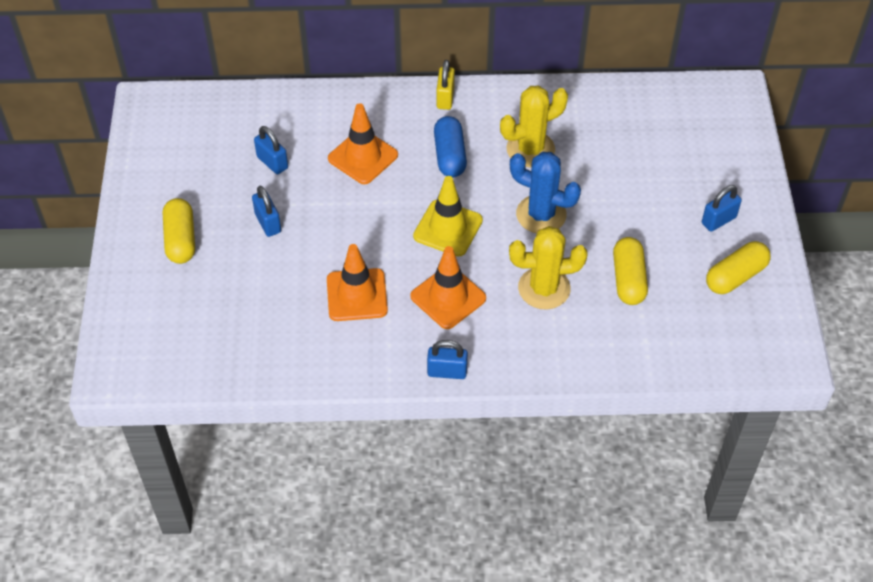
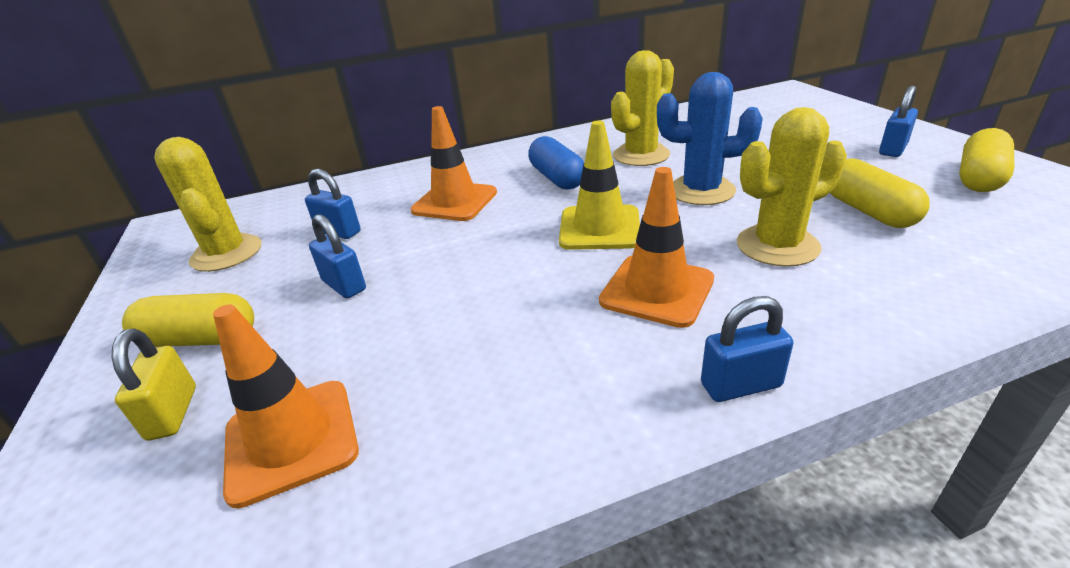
camera: 15 degrees left, 20 degrees down
(181, 239) = (200, 339): yellow capsule -> yellow capsule turned 60 degrees counterclockwise
(193, 158) = (226, 253): none -> yellow cactus
(357, 295) = (515, 327): orange traffic cone -> orange traffic cone (291, 440)
(445, 98) = (523, 148): yellow padlock -> yellow padlock (172, 413)

